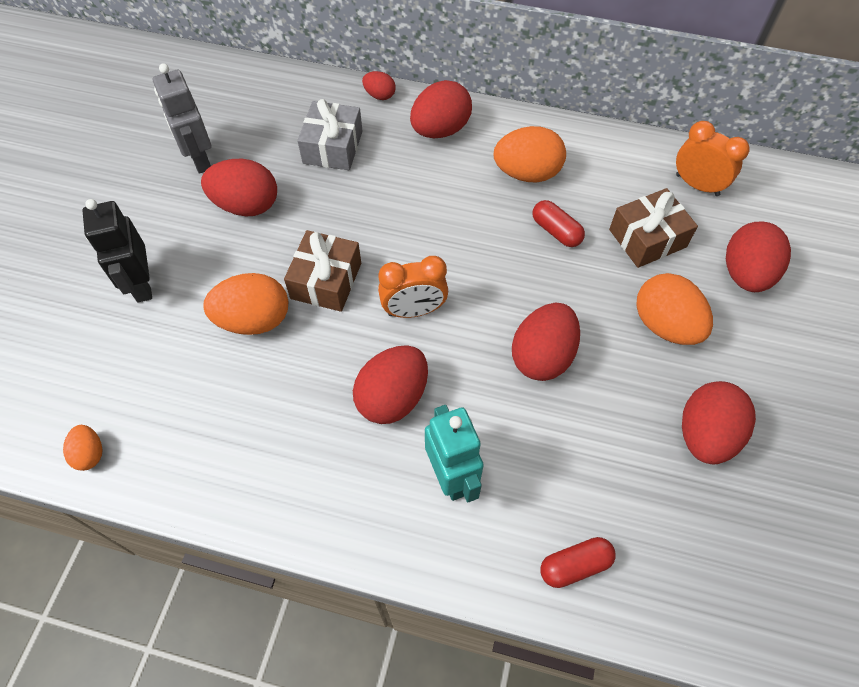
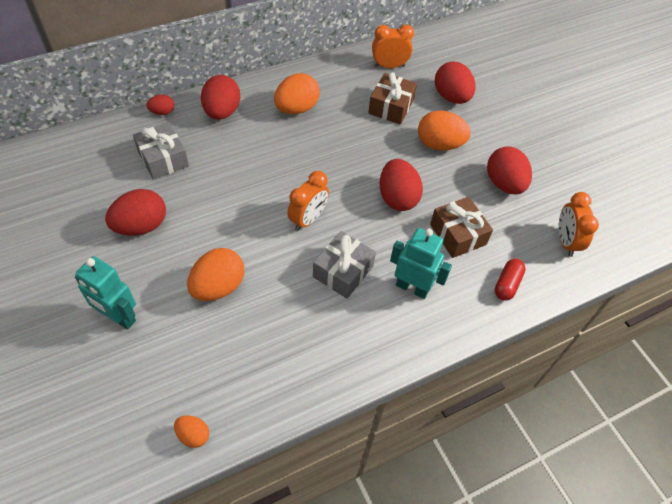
camera: 45 degrees left, 5 degrees down
(142, 284) = (119, 317): black robot -> turquoise robot
(199, 159) = (76, 218): grey robot -> none
(326, 281) = (240, 236): brown gift -> brown gift (458, 234)
(392, 397) = (343, 271): red egg -> grey gift
(556, 231) = (342, 130): red capsule -> none
(718, 574) = (565, 241): none -> orange clock

